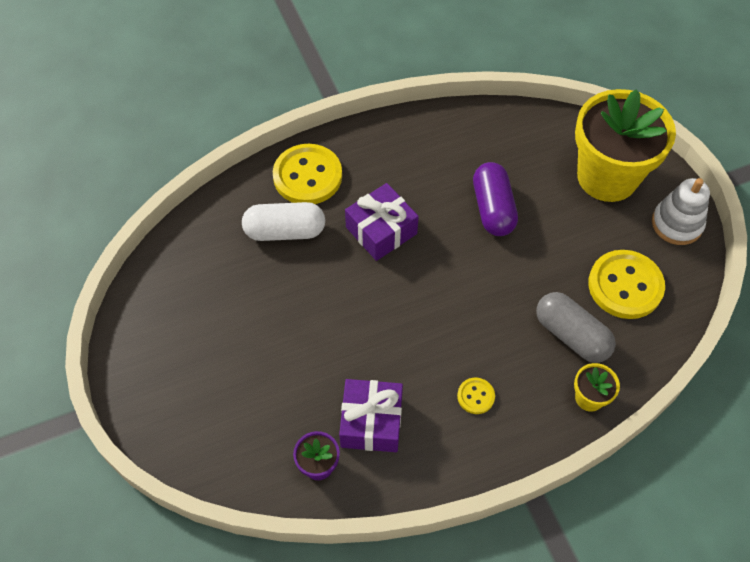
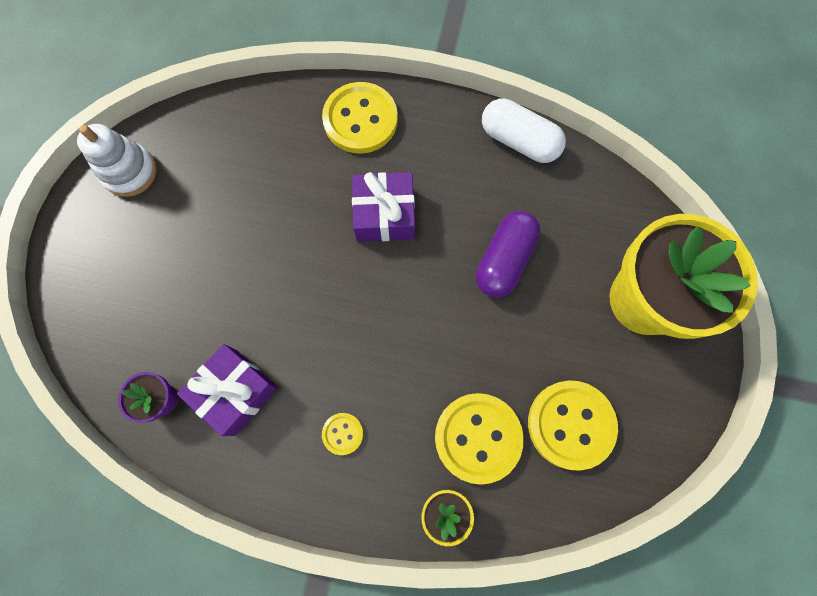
camera: 35 degrees right, 15 degrees up
(285, 231) = (301, 161): white capsule -> white capsule (519, 141)
(571, 335) = (478, 437): grey capsule -> yellow button
(677, 224) = (677, 396): white stacking toy -> white stacking toy (129, 172)

